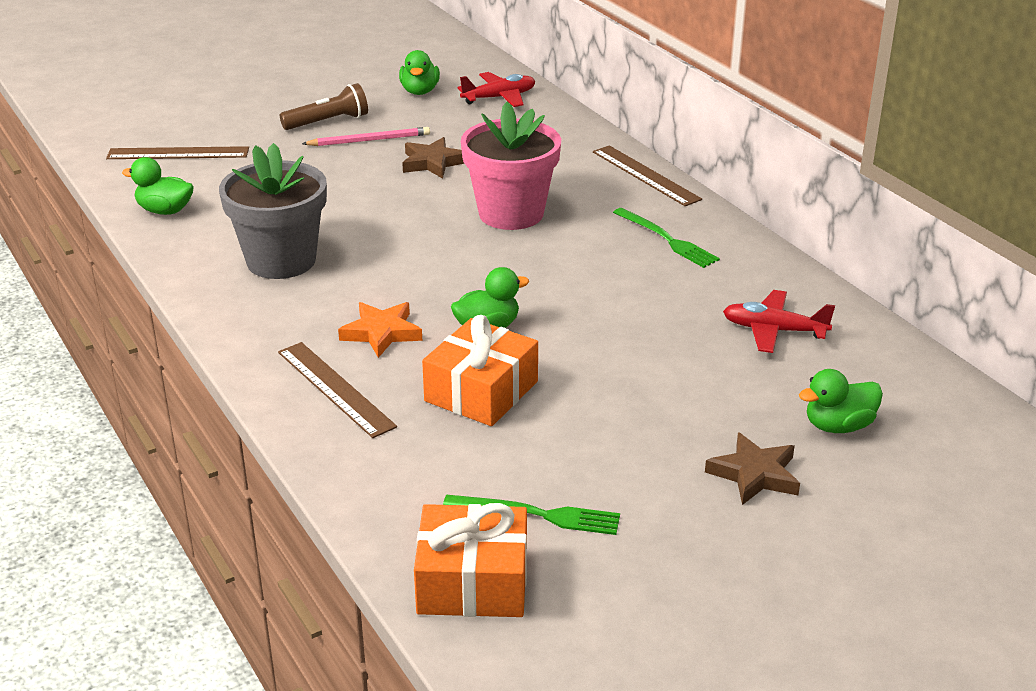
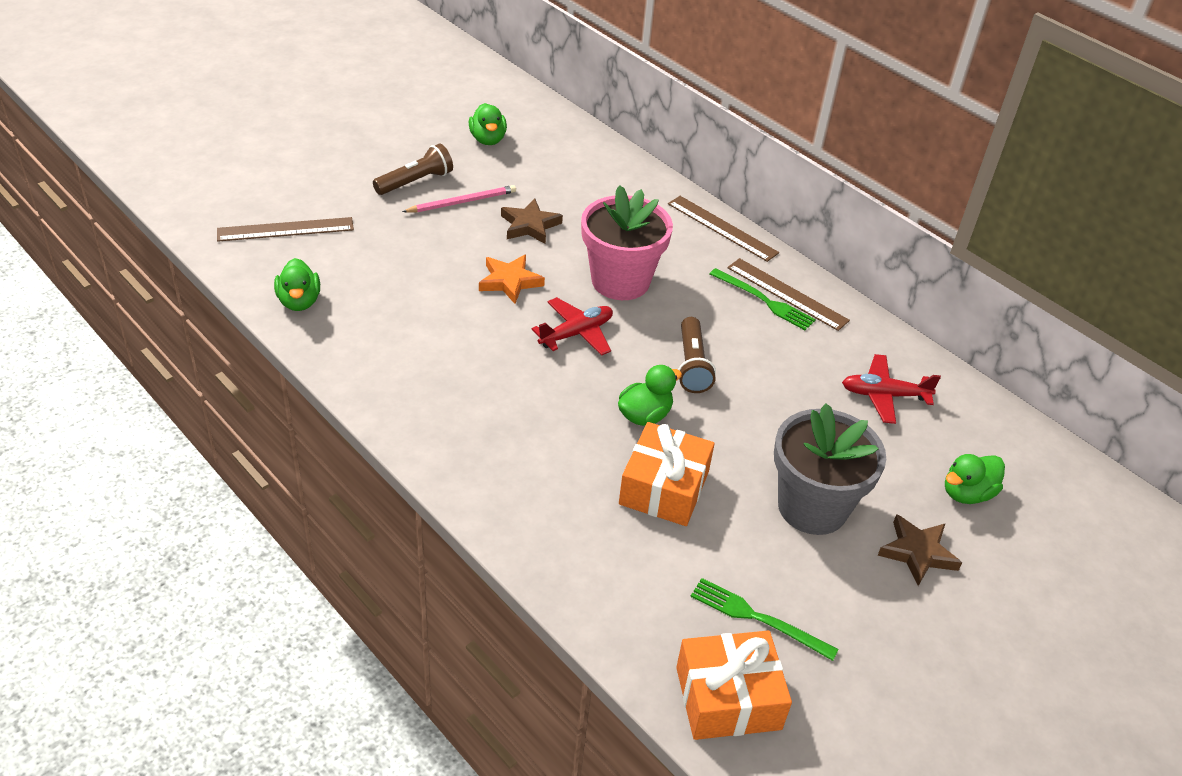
camera: 15 degrees left, 10 degrees up
(165, 211) = (299, 301): green duck -> green duck turned 105 degrees counterclockwise
(281, 261) = (432, 353): grey flower pot -> grey flower pot (812, 507)
(335, 388) = (535, 498): brown ruler -> brown ruler (787, 294)
(381, 333) = (554, 430): orange star -> orange star (510, 281)
(499, 97) = (563, 143): red plane -> red plane (576, 333)
(538, 515) = (757, 618): green fork -> green fork turned 150 degrees counterclockwise
(560, 289) = (692, 365): none -> brown flashlight

